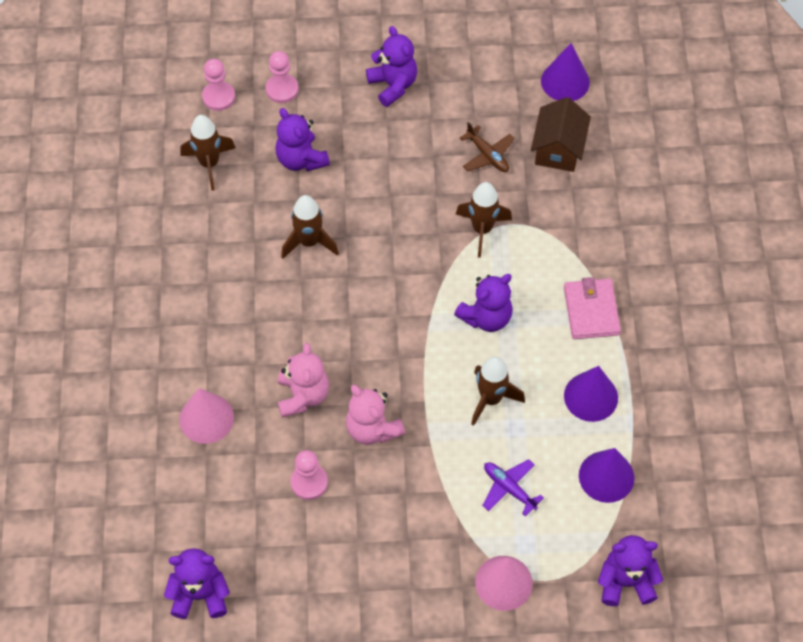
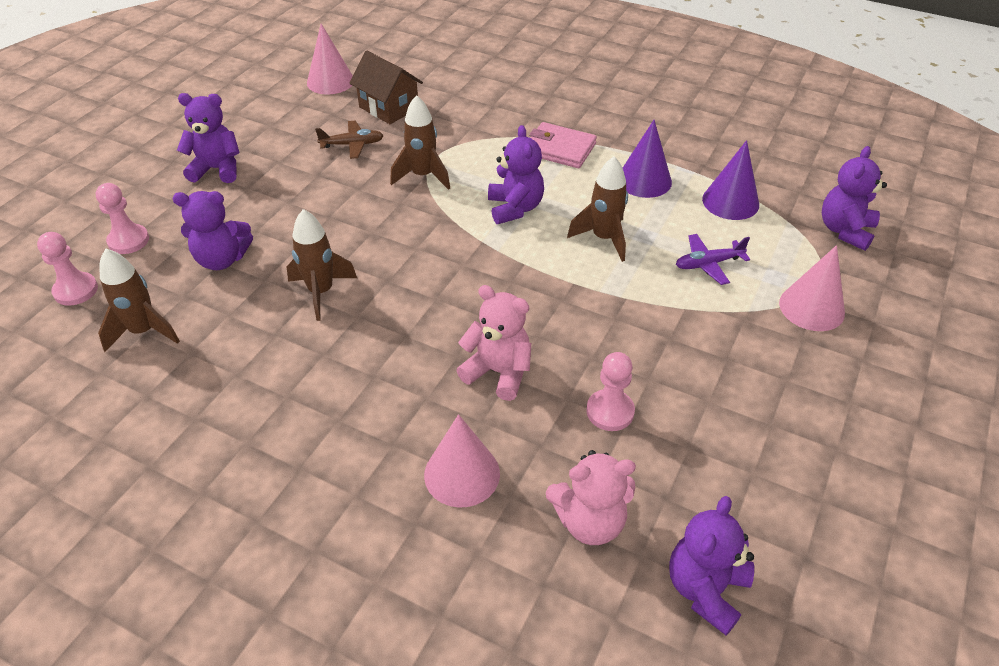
camera: 60 degrees left, 15 degrees down
(372, 428) = (578, 333): pink teddy bear -> pink teddy bear (589, 521)
(565, 81) = (330, 81): purple cone -> pink cone

